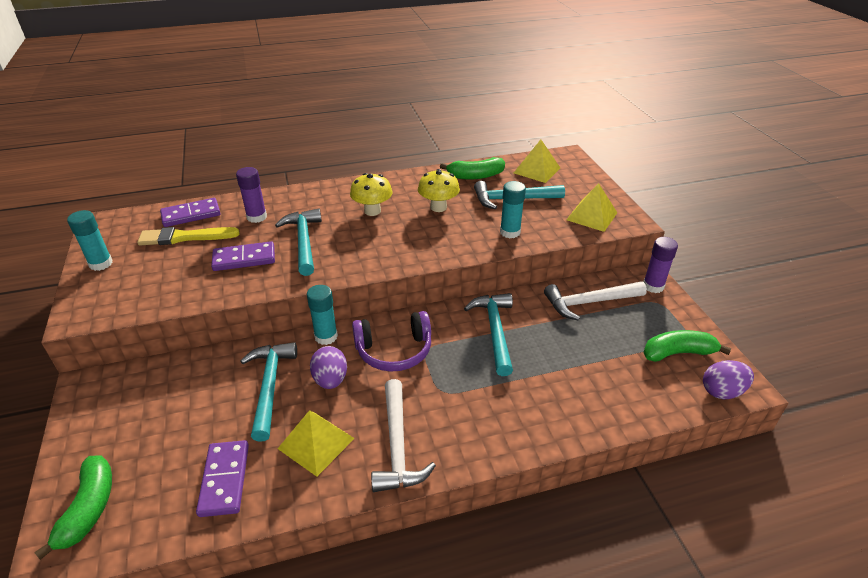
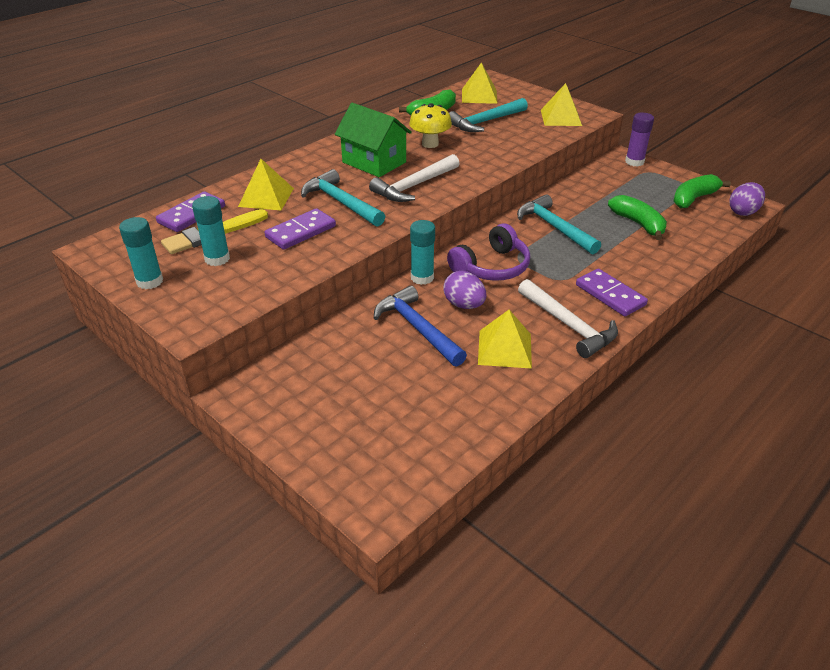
camera: 30 degrees left, 0 degrees up
(89, 509) = (367, 470): green banana -> green banana (638, 224)
(224, 479) = (460, 401): purple domino -> purple domino (610, 295)
(257, 217) = (266, 197): purple glue stick -> yellow pyramid
(269, 386) = (417, 328): turquoise hammer -> blue hammer
(372, 211) = (374, 162): yellow mushroom -> green house
(510, 232) = (512, 146): turquoise glue stick -> turquoise glue stick (217, 259)
(589, 302) = (602, 186): white hammer -> white hammer (414, 186)

